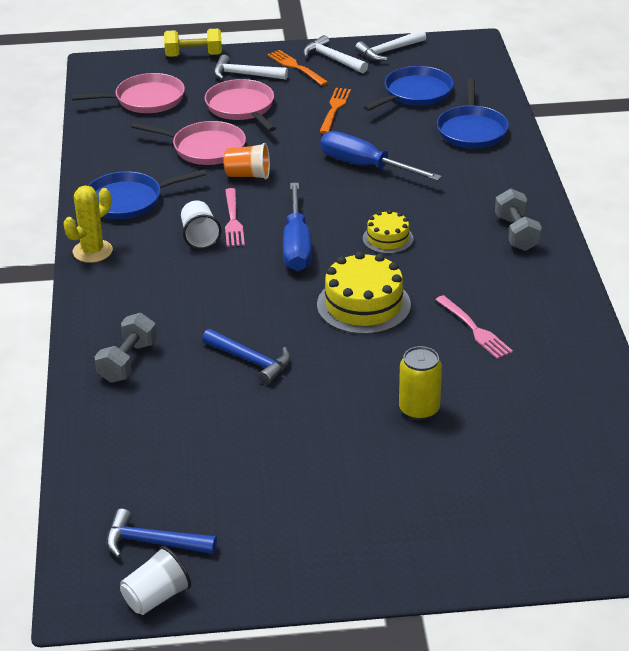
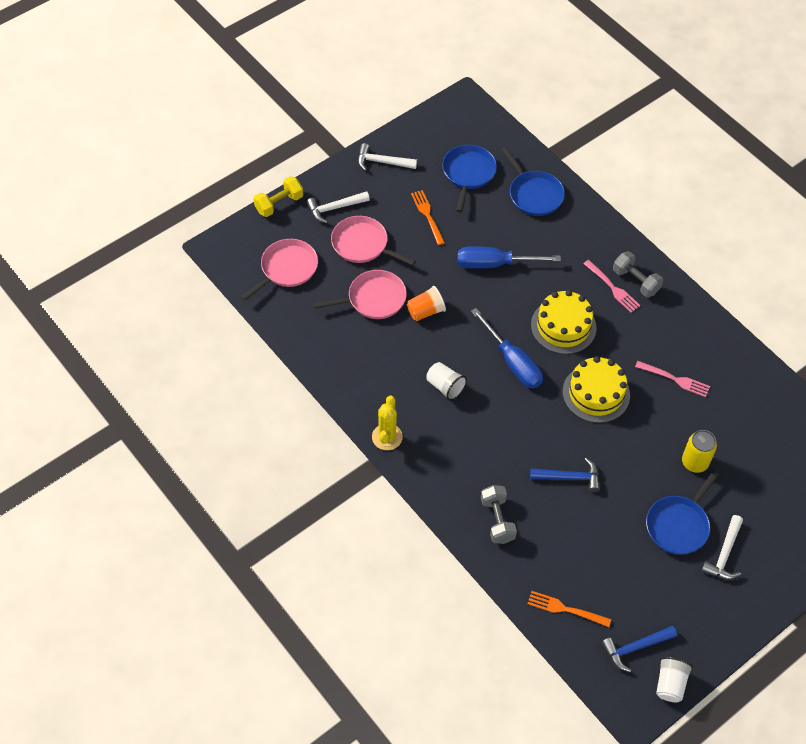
camera: 35 degrees left, 20 degrees up
(128, 200) = (367, 377): blue pan -> blue pan (678, 525)
(233, 220) = (453, 360): pink fork -> pink fork (612, 288)
(296, 67) = (364, 183): orange fork -> orange fork (565, 609)
(388, 238) = (563, 326): yellow cake -> yellow cake, size x1.75
(389, 51) = (414, 135): white hammer -> white hammer (724, 554)

